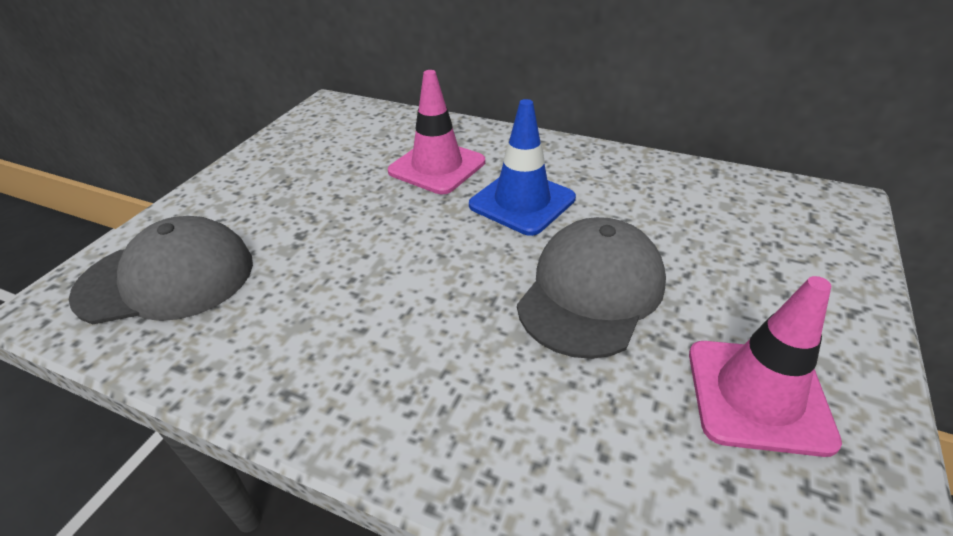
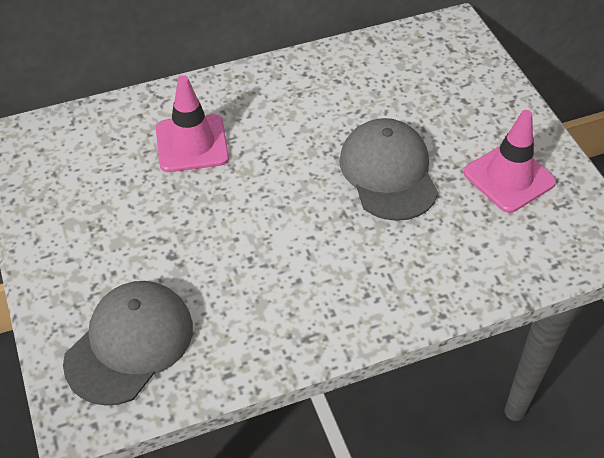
camera: 45 degrees left, 10 degrees up
(522, 202) = (284, 137): blue traffic cone -> none

